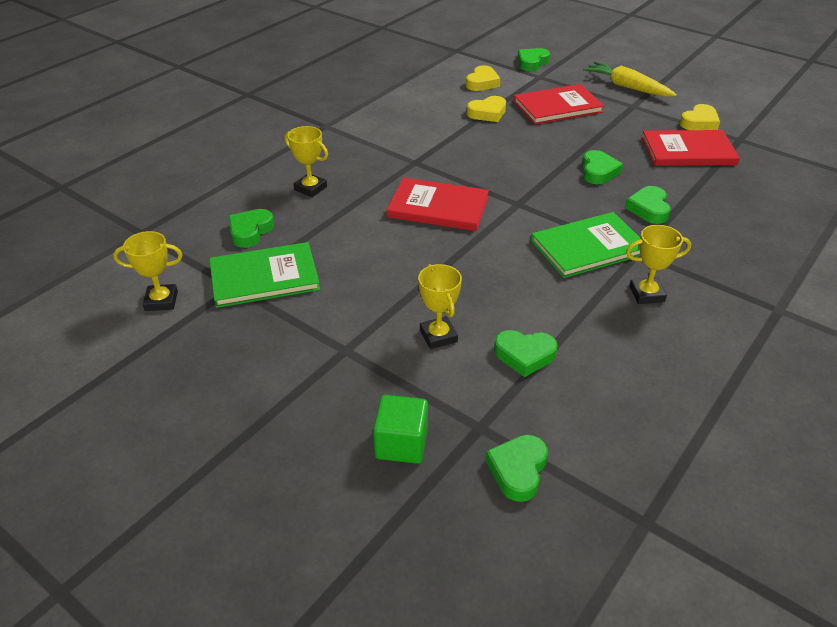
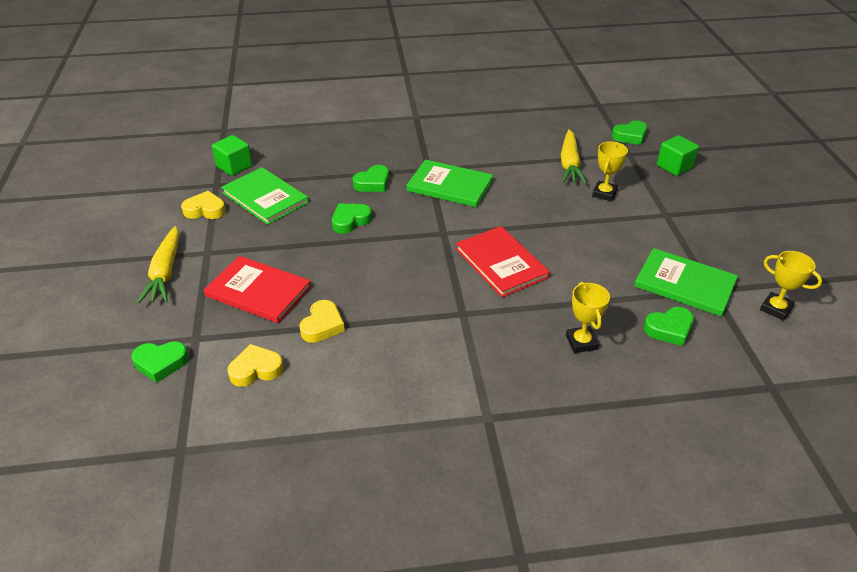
camera: 135 degrees left, 0 degrees up
(487, 113) = (322, 325): yellow heart -> yellow heart turned 90 degrees clockwise
(524, 355) = (569, 164): green heart -> yellow carrot
(646, 294) = (463, 152): yellow trophy -> none
(688, 151) = (265, 198): red book -> green book
(766, 157) = (234, 166): none -> green cube

